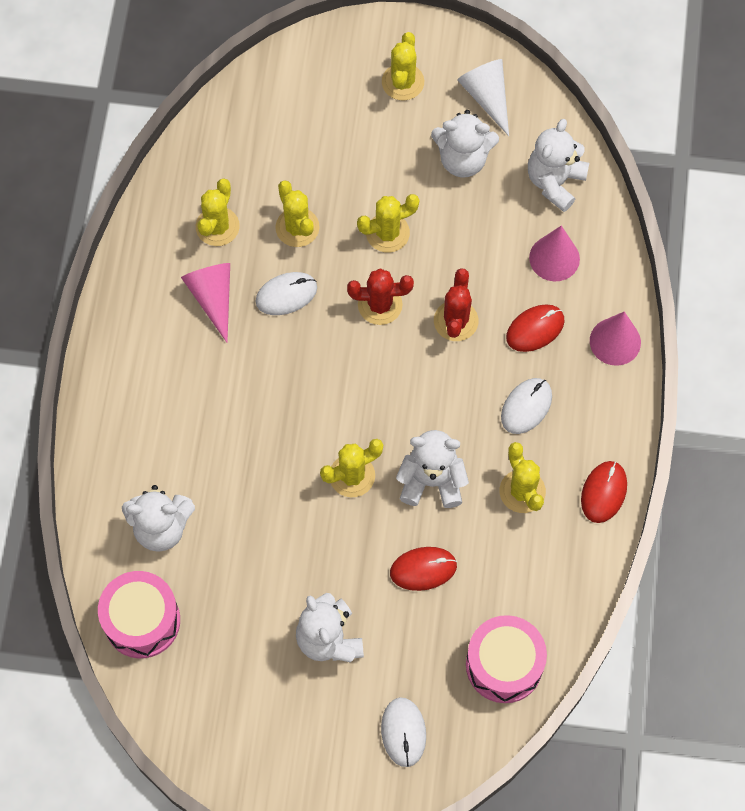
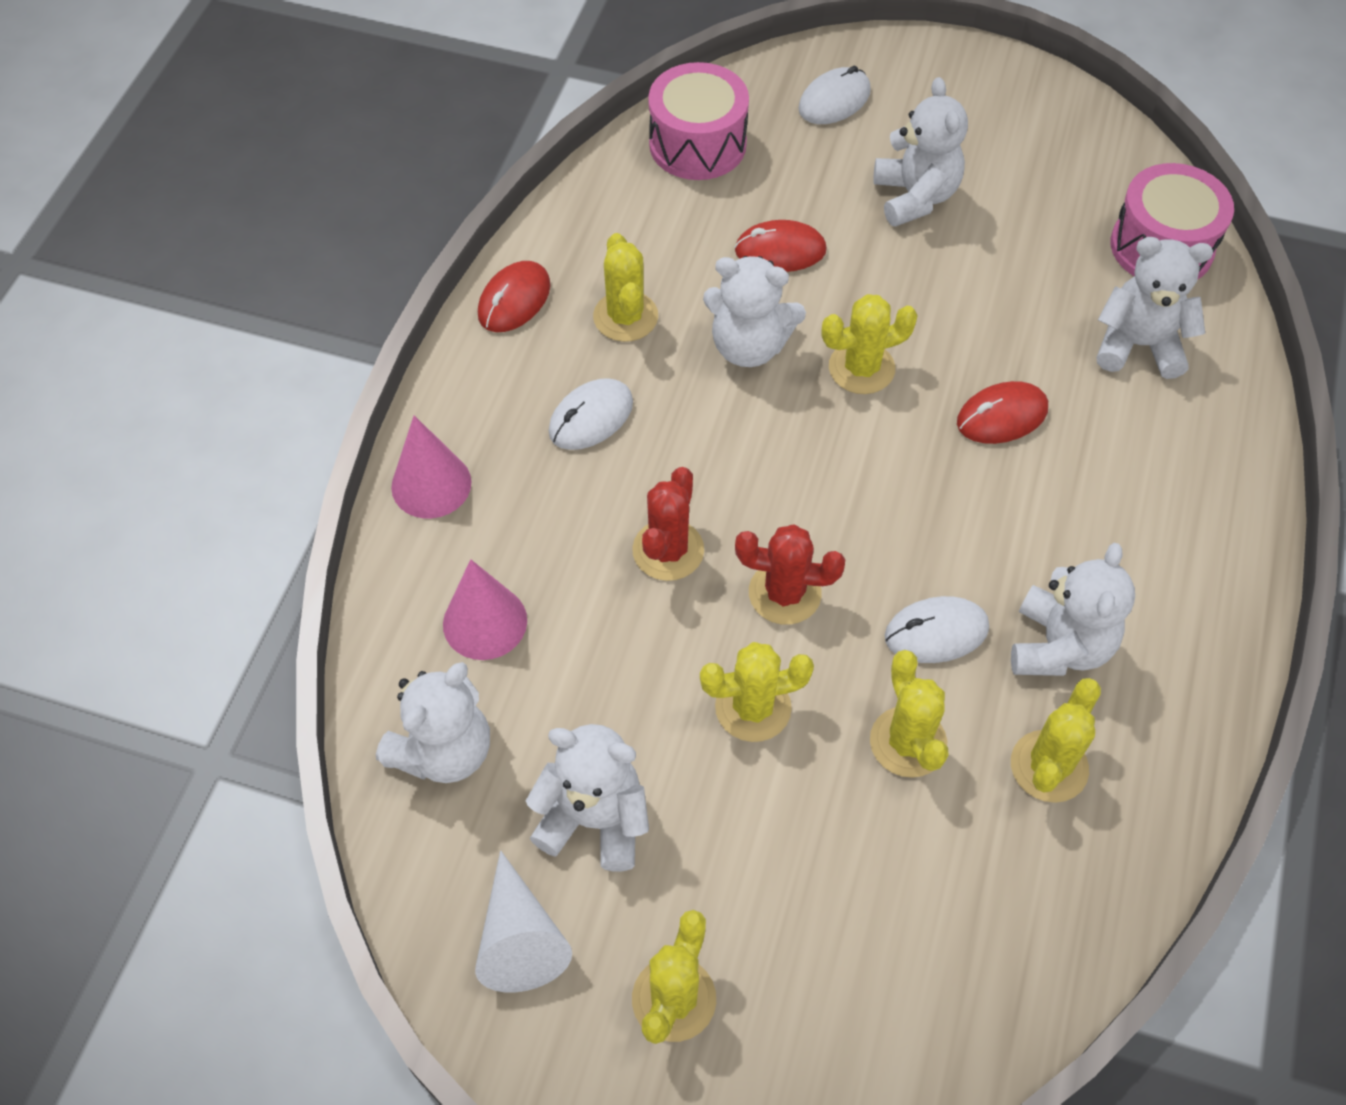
camera: 170 degrees left, 10 degrees down
(213, 298) = (1059, 646): pink cone -> white teddy bear
(403, 732) = (834, 100): white mouse -> white mouse turned 45 degrees clockwise
(535, 329) = (547, 520): red mouse -> red mouse (1001, 416)

